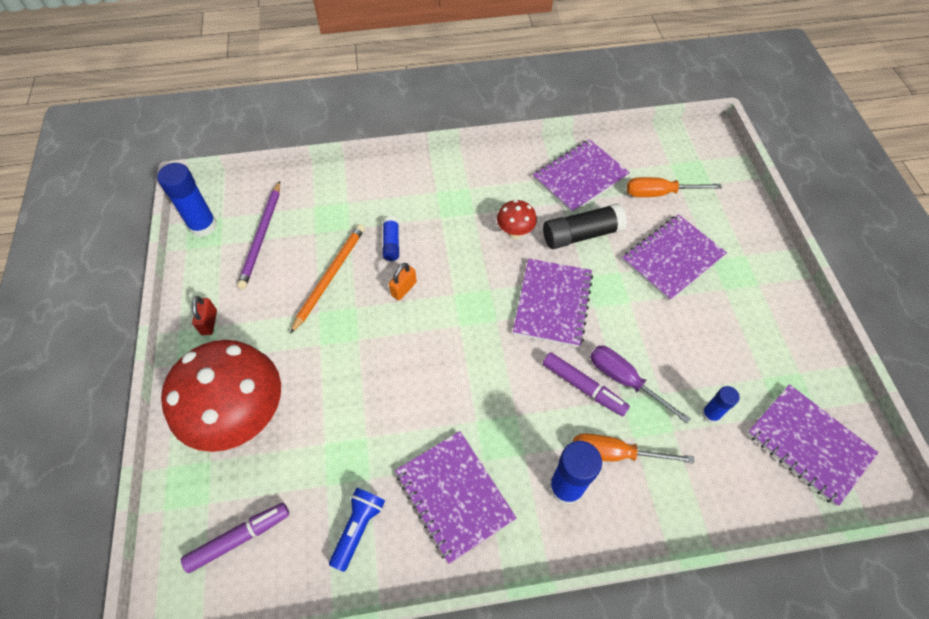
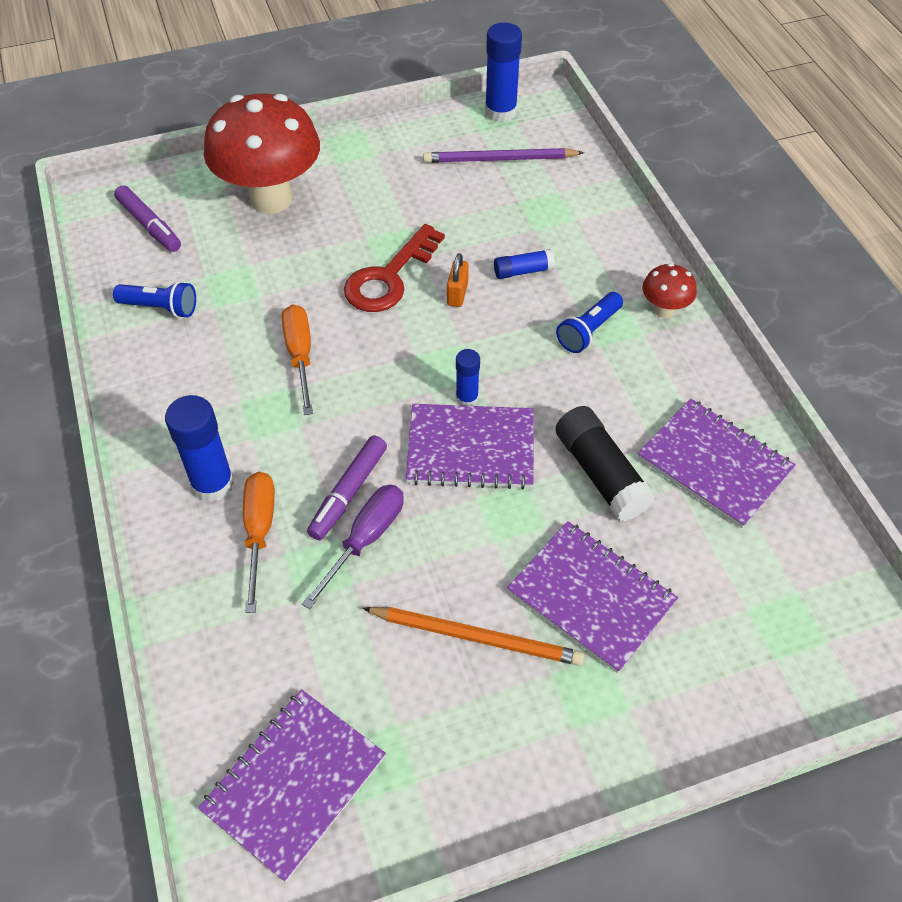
camera: 80 degrees right, 5 degrees down
(209, 322) = (377, 148): red padlock -> none
(330, 277) = (458, 227): orange pencil -> orange pencil (476, 637)
(372, 333) = (389, 277): none -> red key
(404, 289) = (457, 294): orange padlock -> orange padlock turned 75 degrees clockwise
(454, 495) = (198, 380): purple notebook -> none
(459, 216) = (588, 331): none -> blue flashlight
(515, 233) = (579, 394): red mushroom -> red mushroom (664, 310)
(659, 193) = (721, 576): orange screwdriver -> orange screwdriver (300, 356)
(710, 414) = (327, 647): blue glue stick -> blue glue stick (467, 398)

